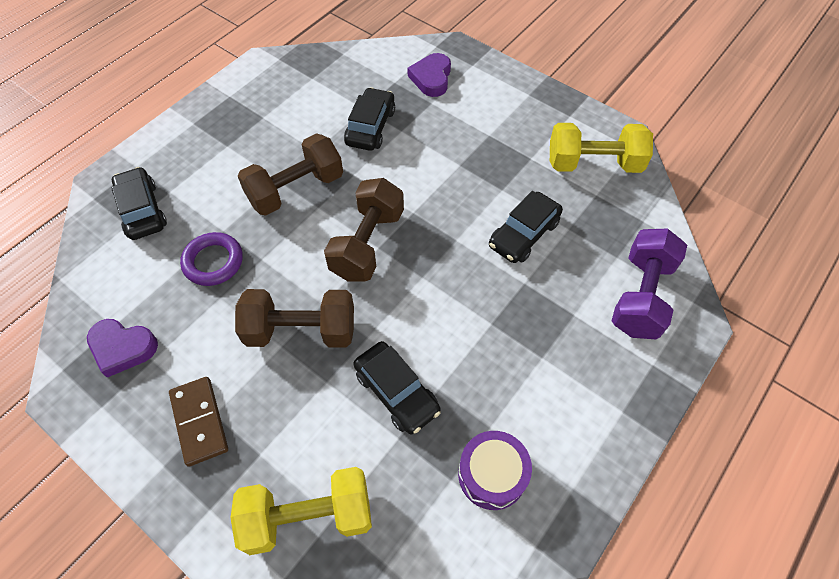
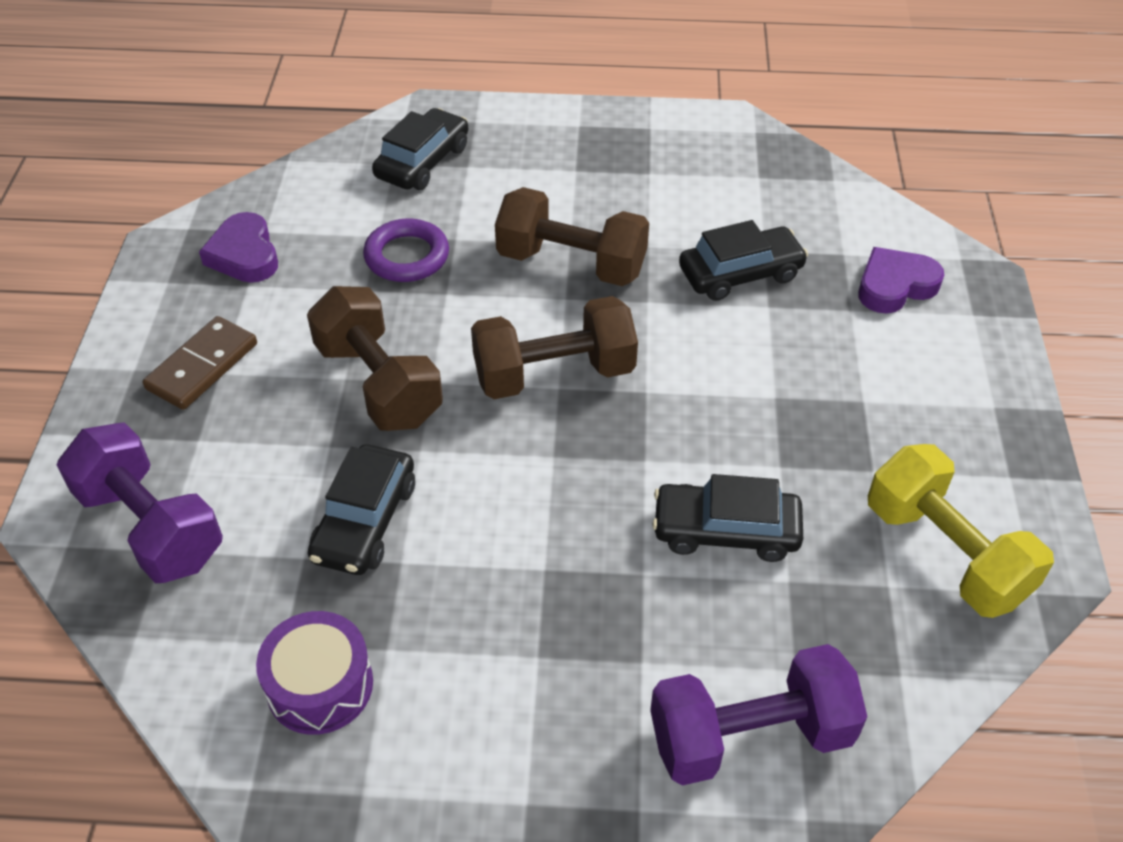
camera: 55 degrees right, 10 degrees down
(308, 516) = (151, 526): yellow dumbbell -> purple dumbbell

